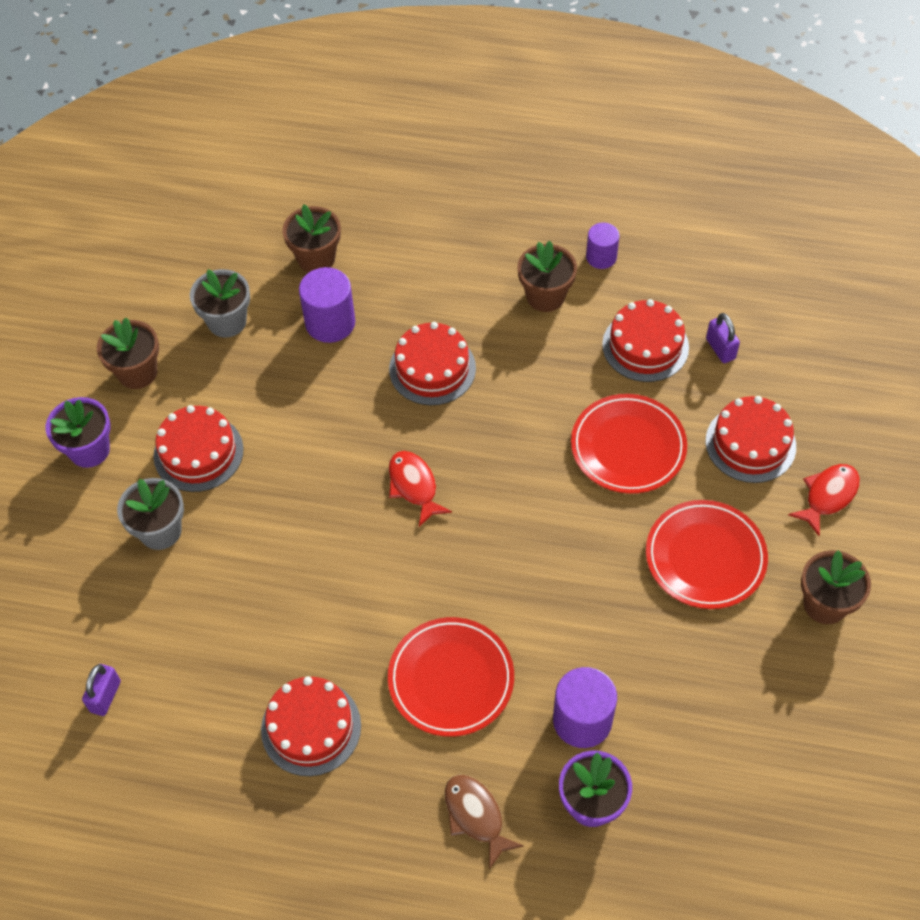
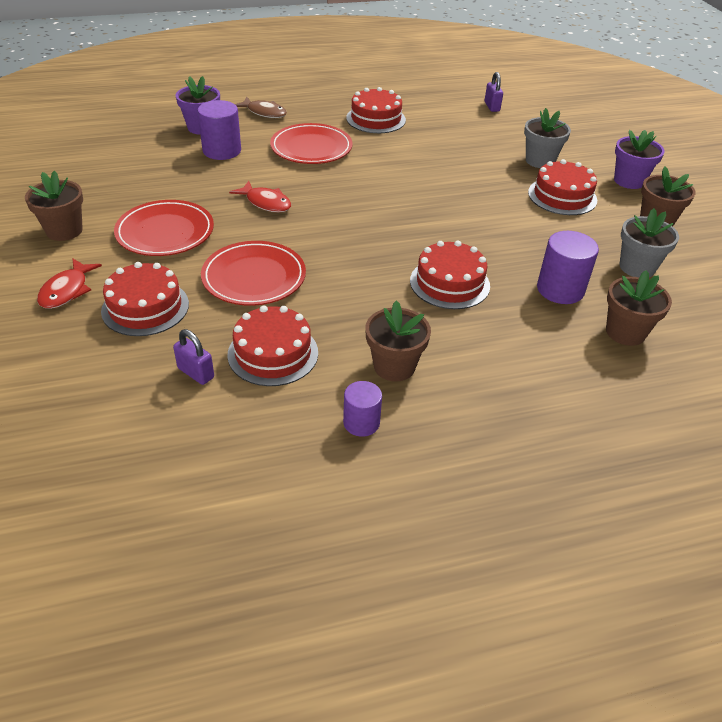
camera: 150 degrees right, 15 degrees down
(414, 486) = (403, 216): red fish -> red fish (266, 203)

